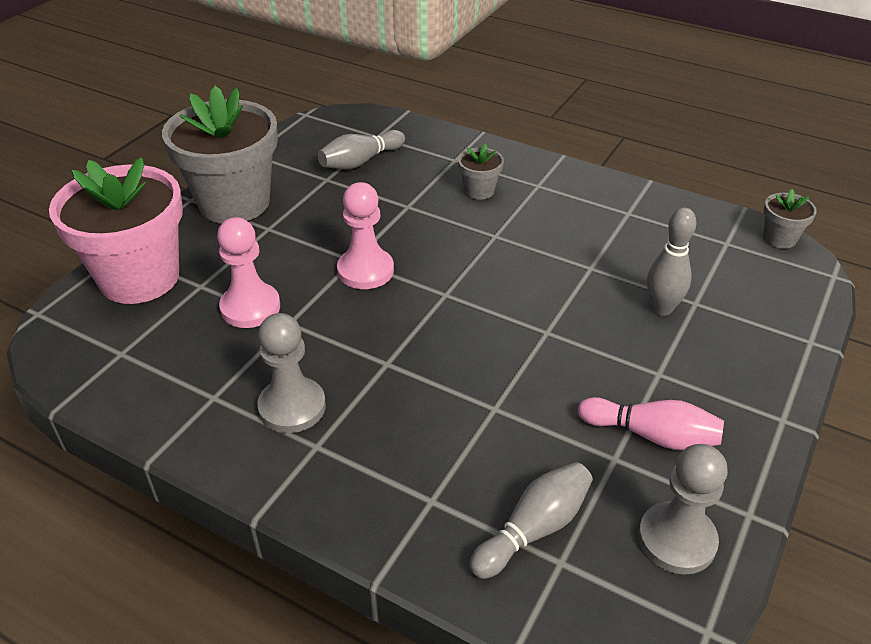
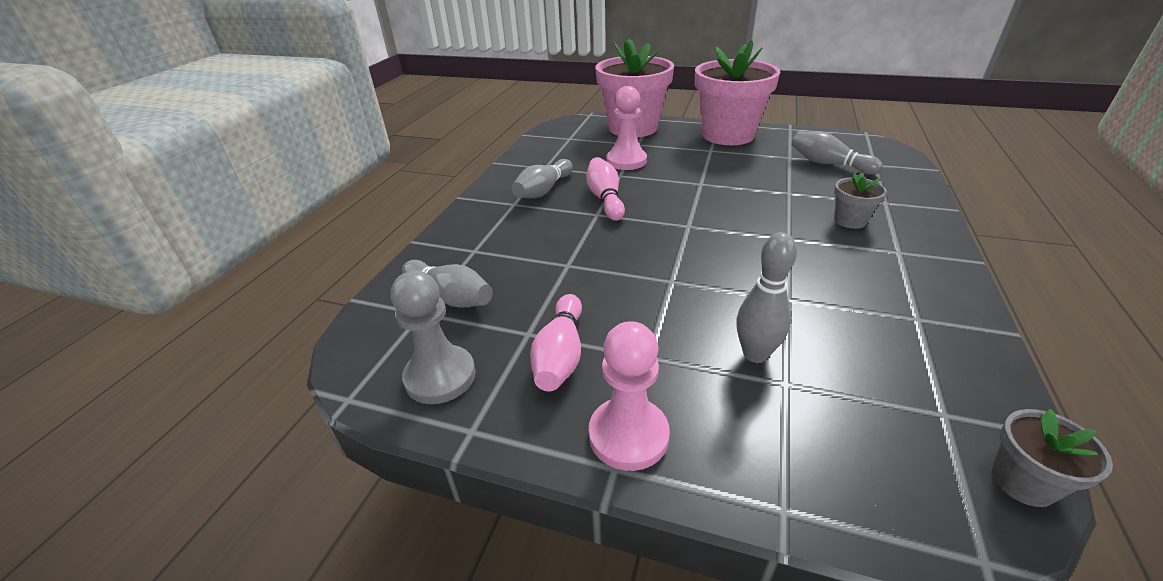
camera: 80 degrees right, 5 degrees down
(234, 203) = (727, 135): grey flower pot -> pink flower pot
(292, 407) = (543, 190): grey pawn -> grey bowling pin
(351, 348) = (605, 199): none -> pink bowling pin
(365, 270) = (691, 189): pink pawn -> pink pawn (628, 435)

